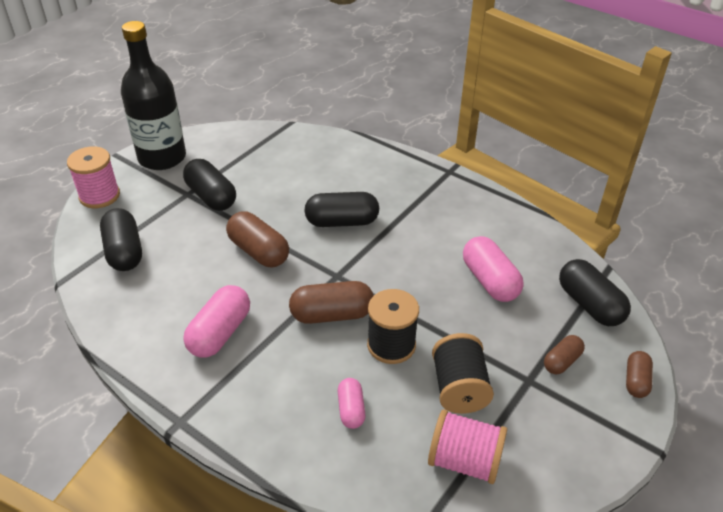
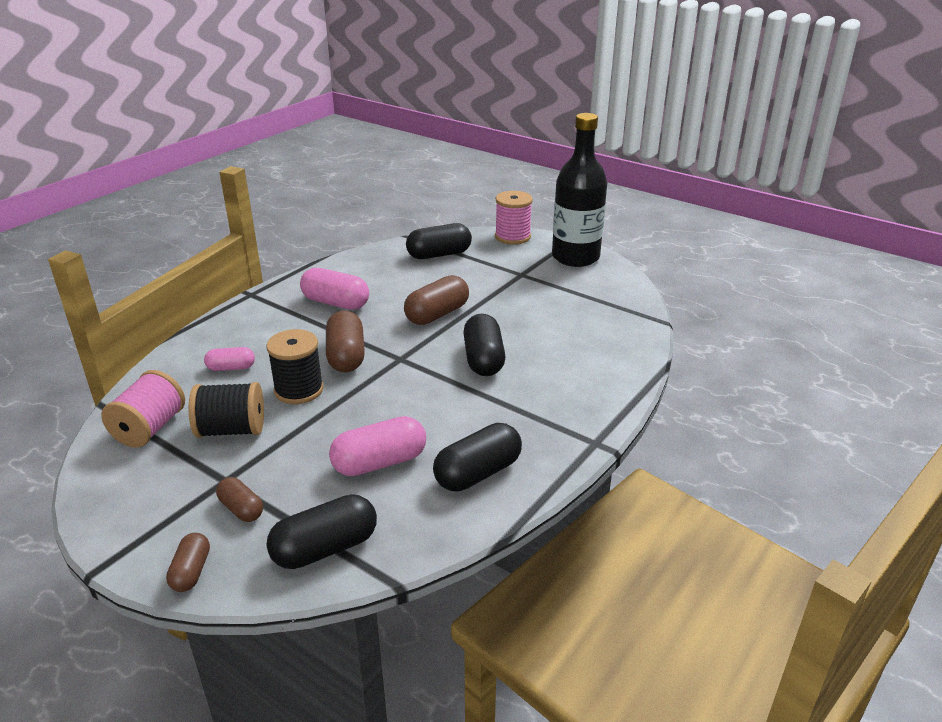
camera: 90 degrees right, 10 degrees down
(211, 197) = (518, 285): black capsule -> black capsule (478, 473)
(636, 381) = (191, 572): brown capsule -> brown capsule turned 75 degrees clockwise

